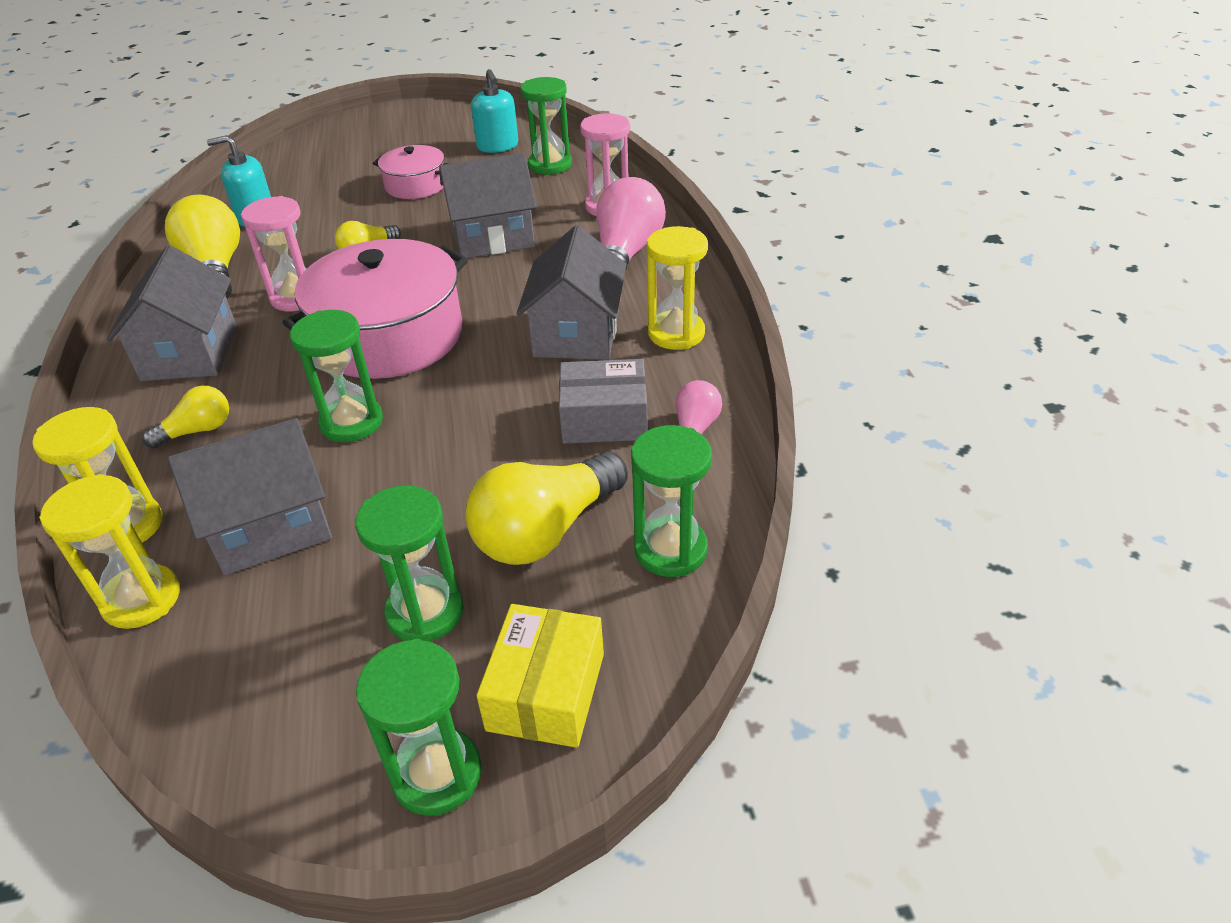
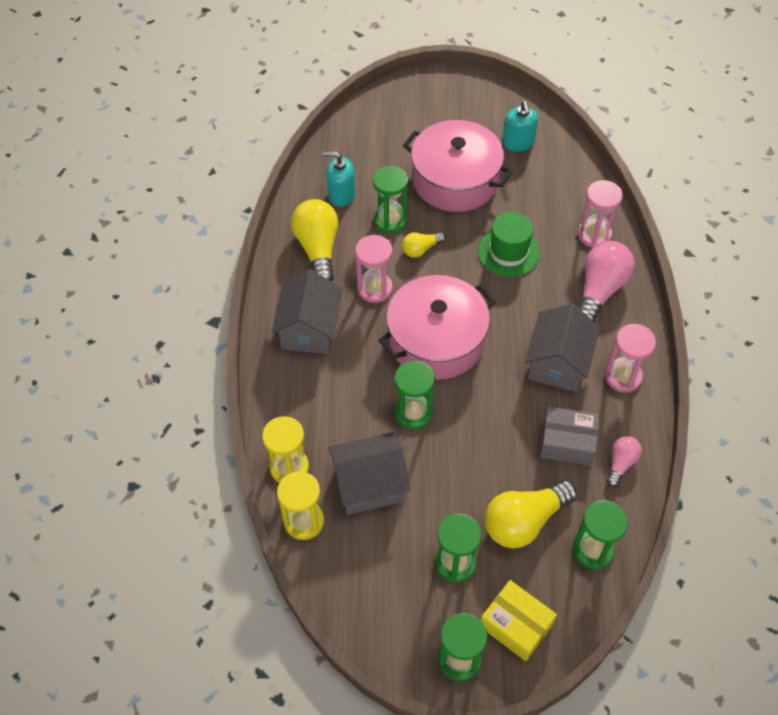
camera: 10 degrees right, 15 degrees up
(197, 430) = (321, 400): yellow light bulb -> none
(416, 185) = (455, 180): pink pot -> pink pot, size x1.89
(493, 237) = (508, 252): grey house -> green hat
(546, 691) = (516, 625): yellow box -> yellow box turned 75 degrees counterclockwise
(550, 165) = (556, 175): green hourglass -> green hourglass (390, 220)
(676, 333) = (623, 377): yellow hourglass -> pink hourglass

